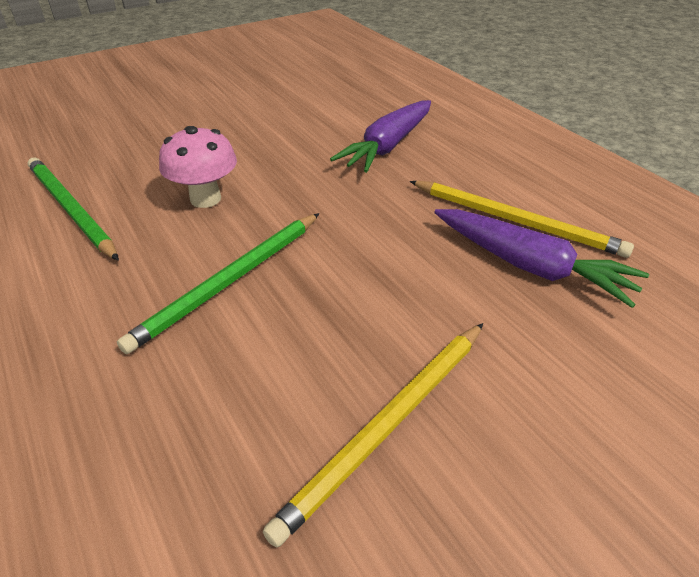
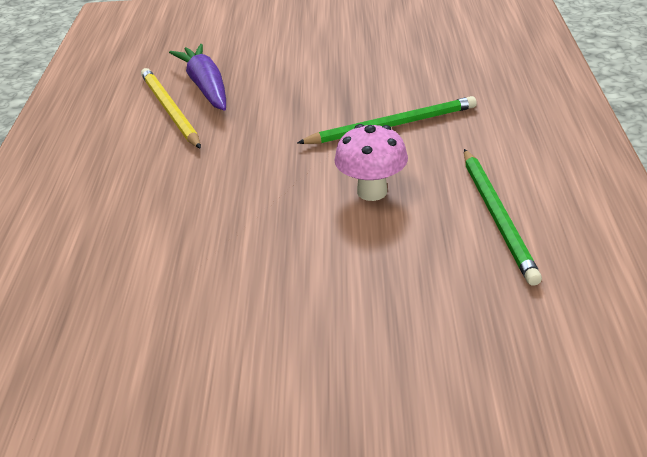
camera: 145 degrees left, 5 degrees down
(388, 146) = (162, 198): purple carrot -> none
(388, 425) = (359, 54): yellow pencil -> none

